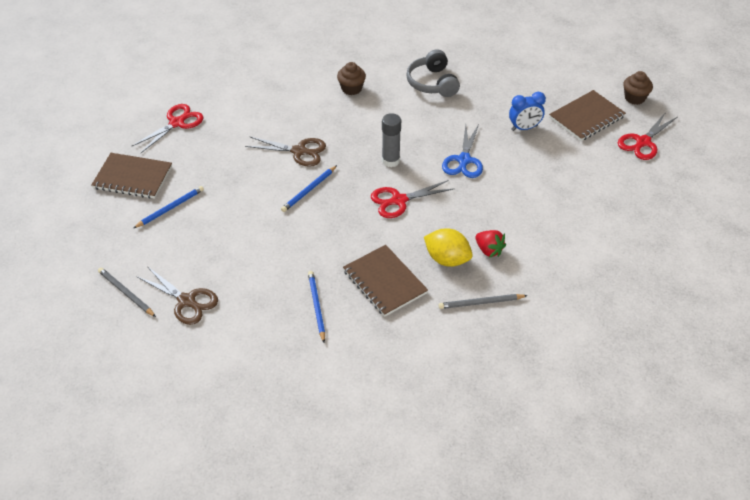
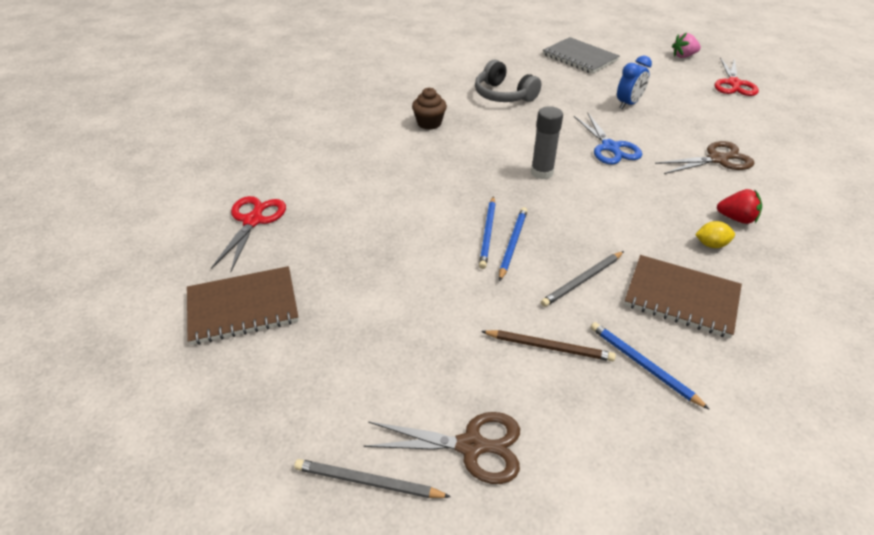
camera: 30 degrees left, 5 degrees down
(170, 208) = (331, 325): blue pencil -> blue pencil (512, 244)
(275, 273) = (549, 347): none -> brown pencil
(299, 151) = (435, 198): brown scissors -> brown scissors (717, 159)
(398, 200) = (594, 207): red scissors -> none
(447, 259) = (711, 244): yellow lemon -> yellow lemon, size x0.56
(481, 303) = (798, 274): grey pencil -> grey pencil (582, 280)
(537, 67) = (579, 57): none -> grey notebook
(587, 117) = (667, 80): brown notebook -> none
(634, 98) = (683, 56): brown cupcake -> pink strawberry

